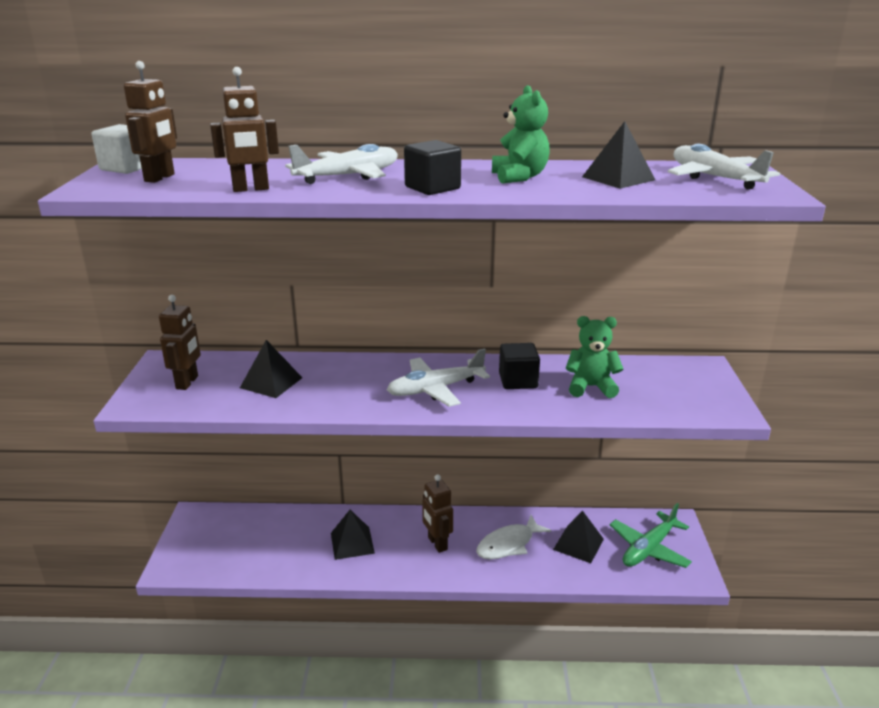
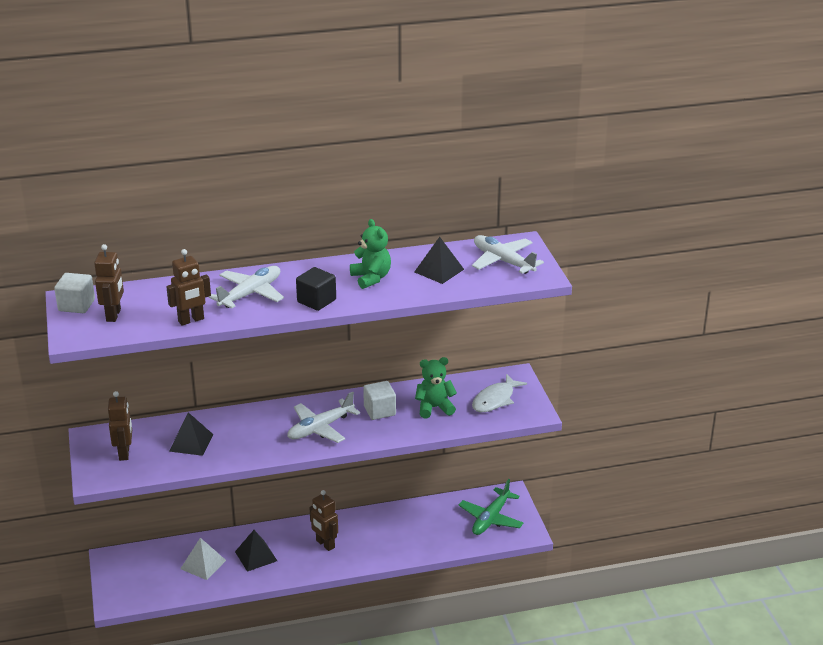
camera: 15 degrees left, 5 degrees up
(289, 541) = (203, 564): none -> white pyramid
(508, 544) = (382, 535): white fish -> white fish (495, 400)
(518, 381) = (379, 411): black cube -> white cube
(578, 544) = (436, 524): black pyramid -> none

